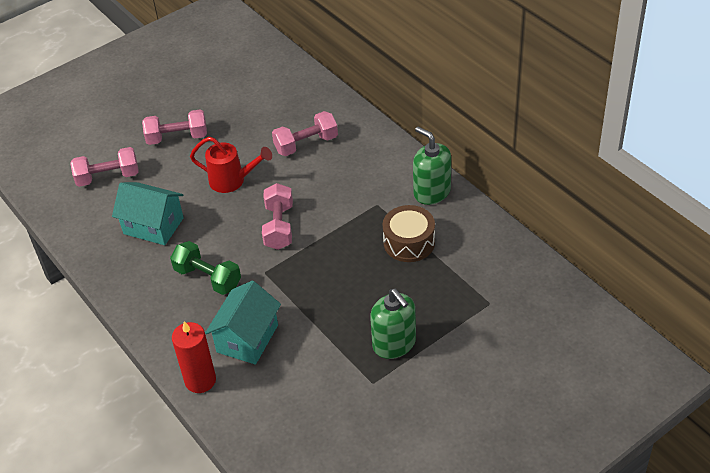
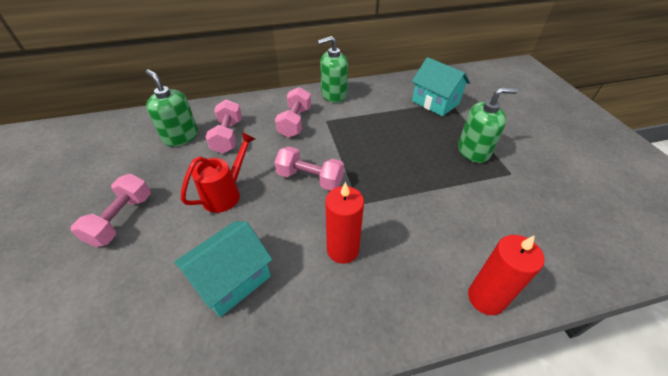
camera: 70 degrees left, 0 degrees up
(108, 177) = (108, 308): pink dumbbell -> pink dumbbell (295, 122)
(208, 278) = (342, 250): green dumbbell -> red candle
(247, 338) = (438, 240): turquoise house -> turquoise house (435, 102)
(287, 114) = (181, 137): none -> green soap dispenser
(409, 242) = (375, 117): brown drum -> none

